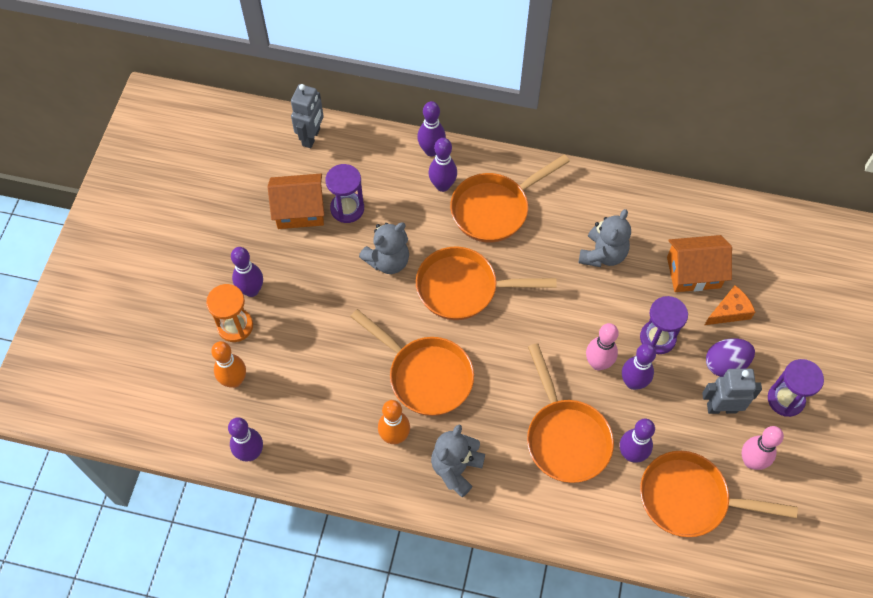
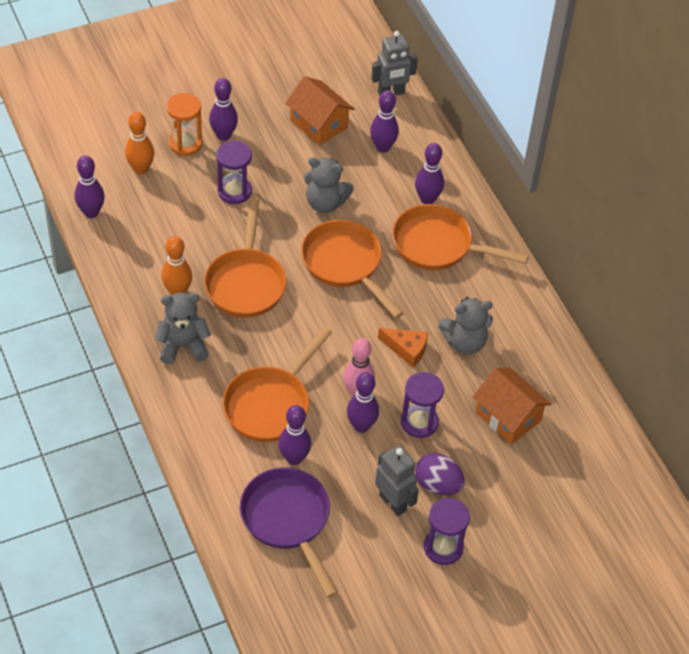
camera: 50 degrees right, 10 degrees down
(347, 208) = (348, 151): purple hourglass -> purple hourglass (234, 191)
(431, 150) = (453, 174): purple bowling pin -> purple bowling pin (383, 147)
(690, 499) = (288, 521): orange pan -> purple pan
(729, 311) = (493, 462): orange cheese -> orange cheese (407, 349)
(751, 461) = (360, 549): pink bowling pin -> none

